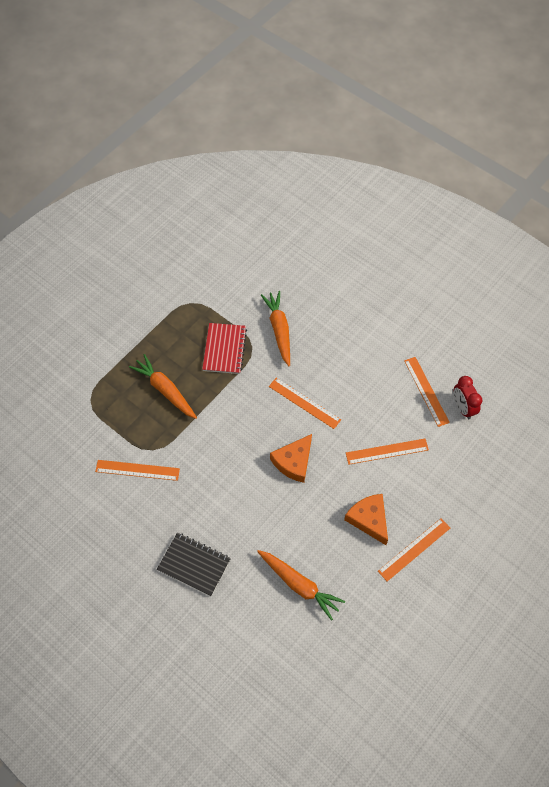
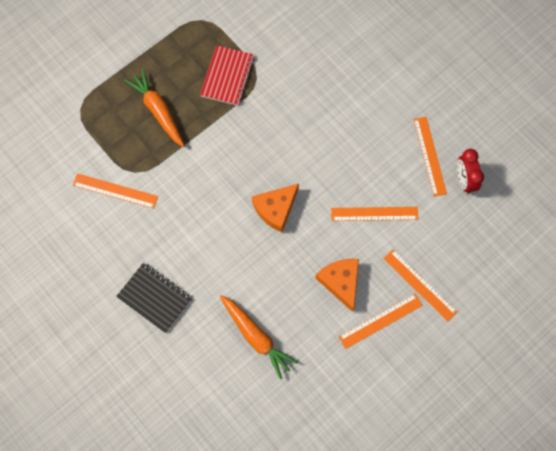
camera: 10 degrees right, 10 degrees up
(279, 330) = (288, 64): orange carrot -> none
(304, 403) = (299, 148): orange ruler -> orange ruler (419, 285)

